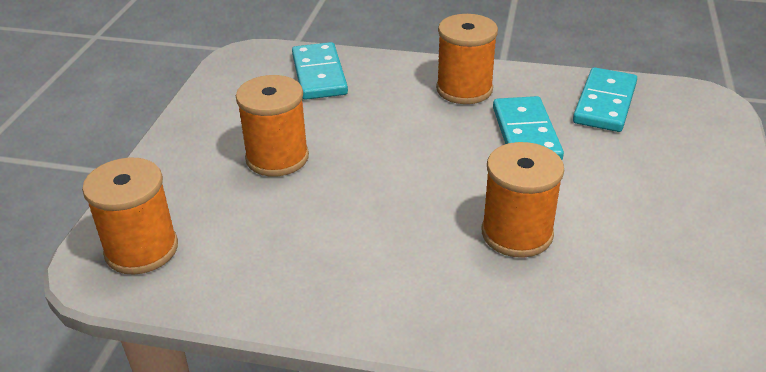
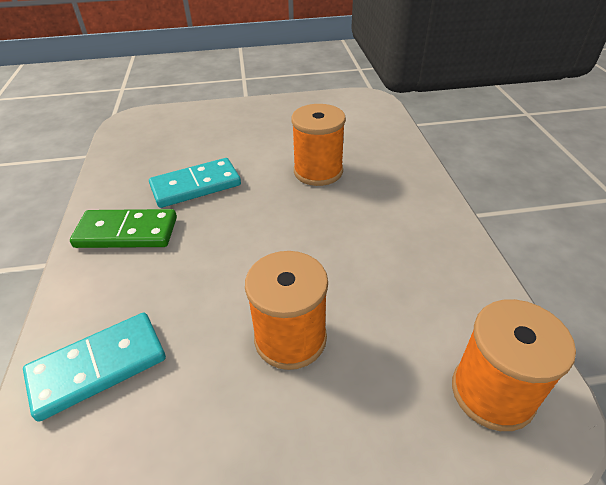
camera: 110 degrees left, 5 degrees up
(464, 89) = (127, 232): orange spool -> green domino
(605, 103) = (142, 156): turquoise domino -> none

